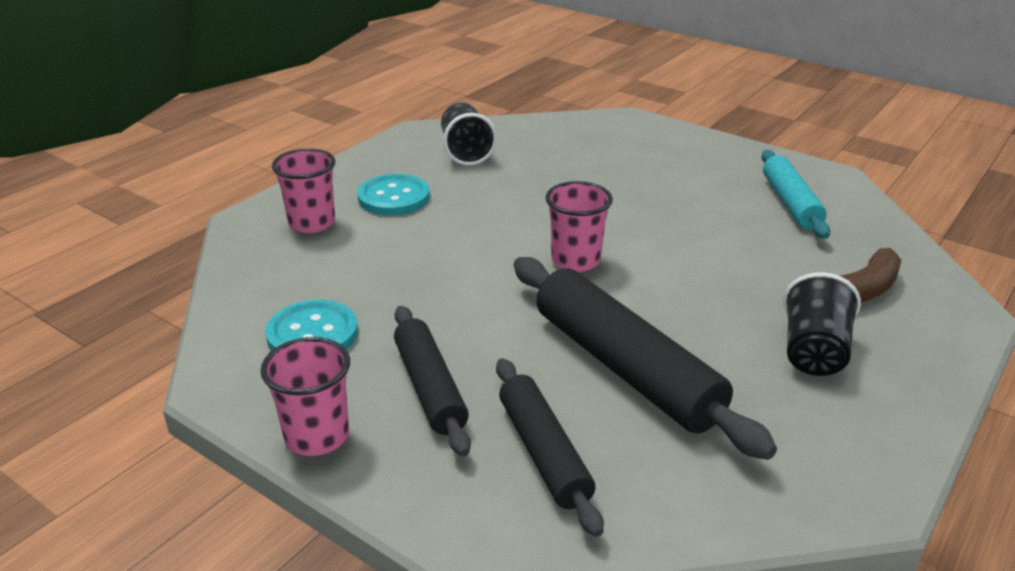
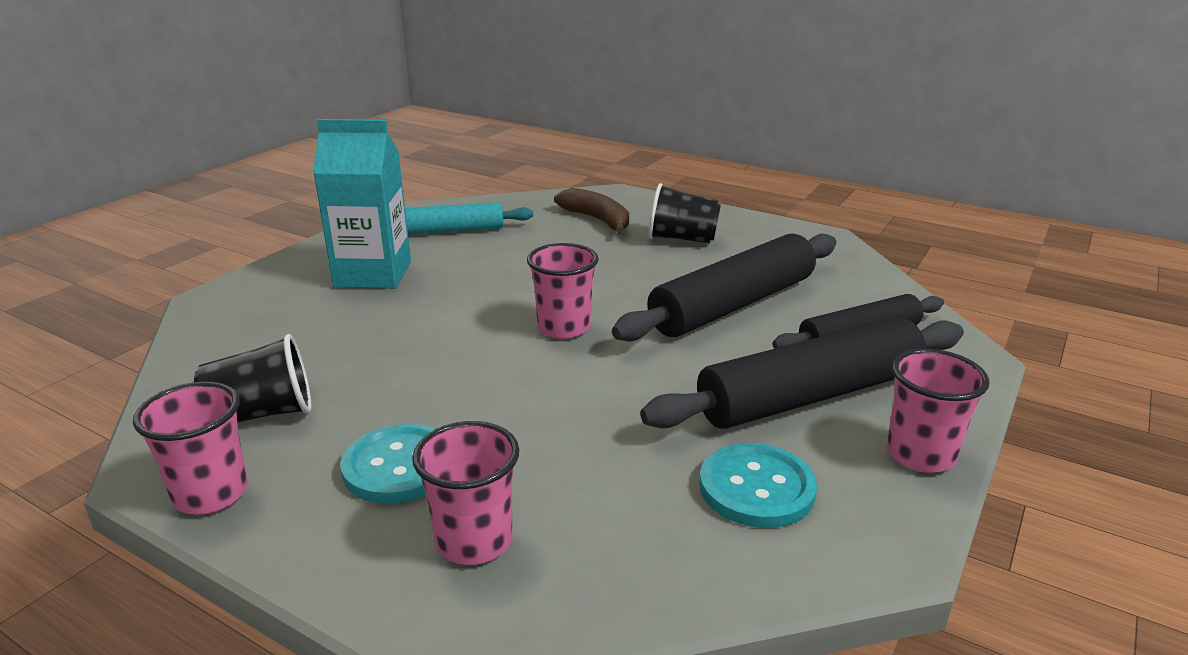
camera: 95 degrees left, 5 degrees down
(389, 148) = (211, 494): none -> pink cup
(429, 388) = (810, 396): black rolling pin -> black rolling pin, size x1.61
(678, 171) = (373, 274): none -> turquoise carton

